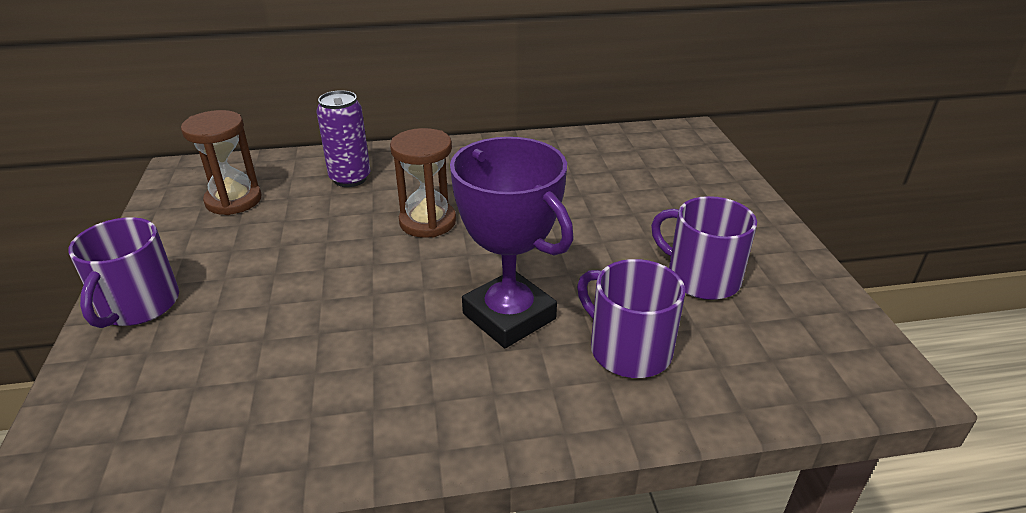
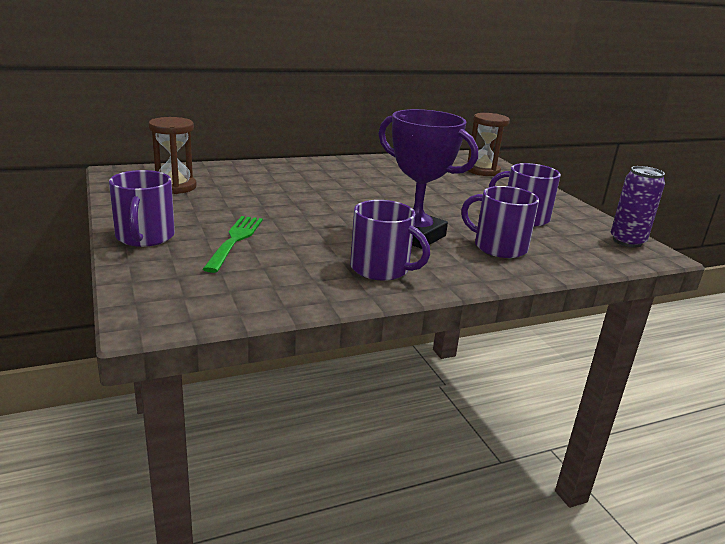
camera: 15 degrees left, 10 degrees down
(249, 317) = (235, 240): none -> green fork
(350, 178) = (256, 176): purple can -> purple can (627, 241)
(420, 394) = (381, 269): none -> purple mug
(427, 222) = (329, 196): brown hourglass -> brown hourglass (482, 171)

